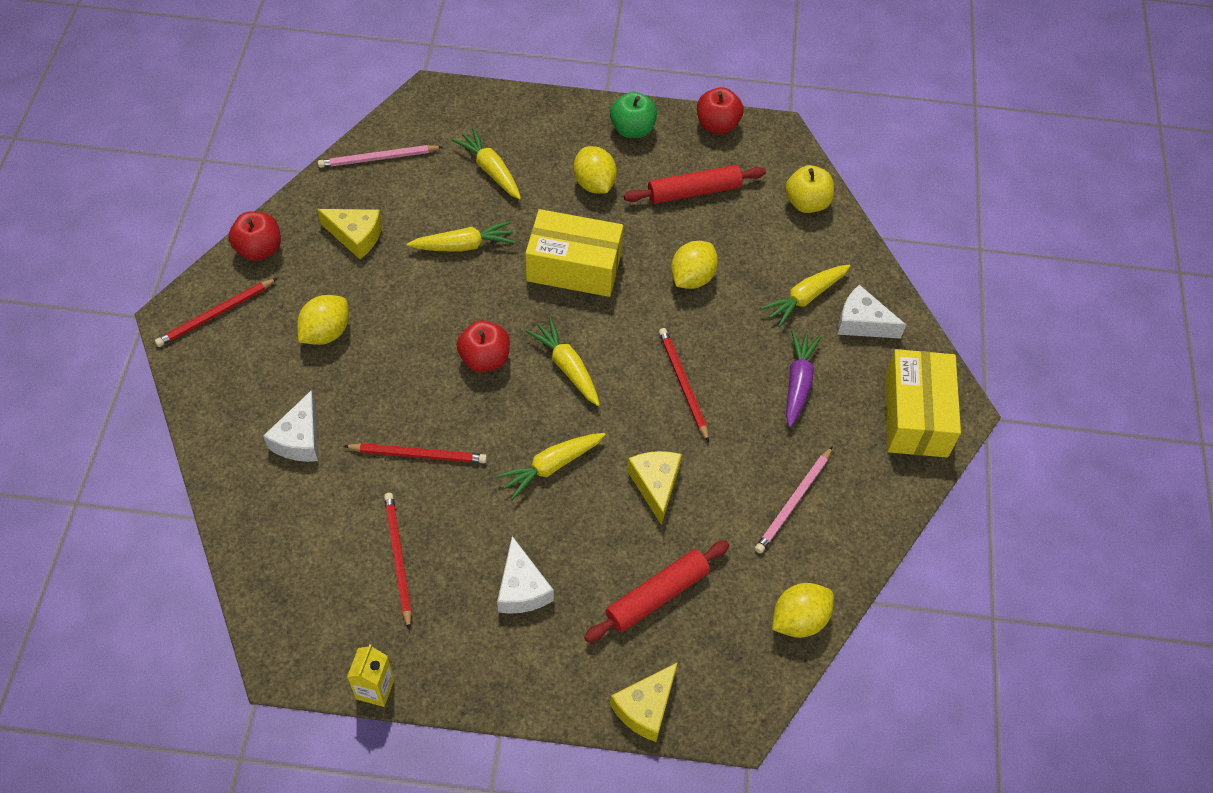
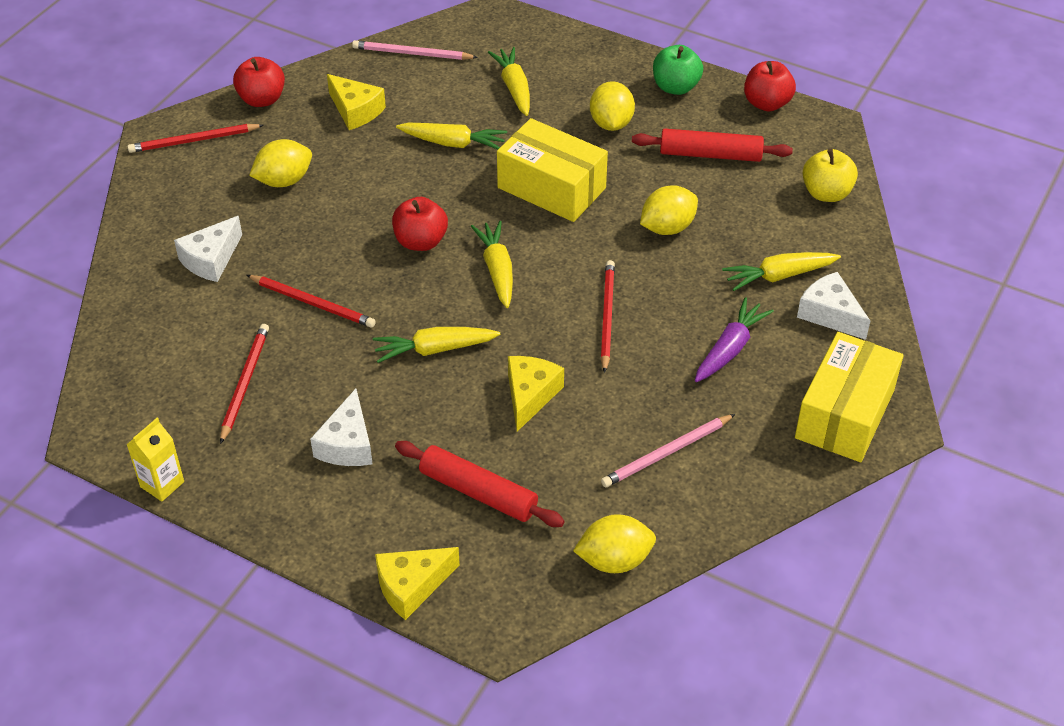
camera: 25 degrees right, 10 degrees down
(657, 596) = (478, 492): red rolling pin -> red rolling pin turned 45 degrees clockwise

